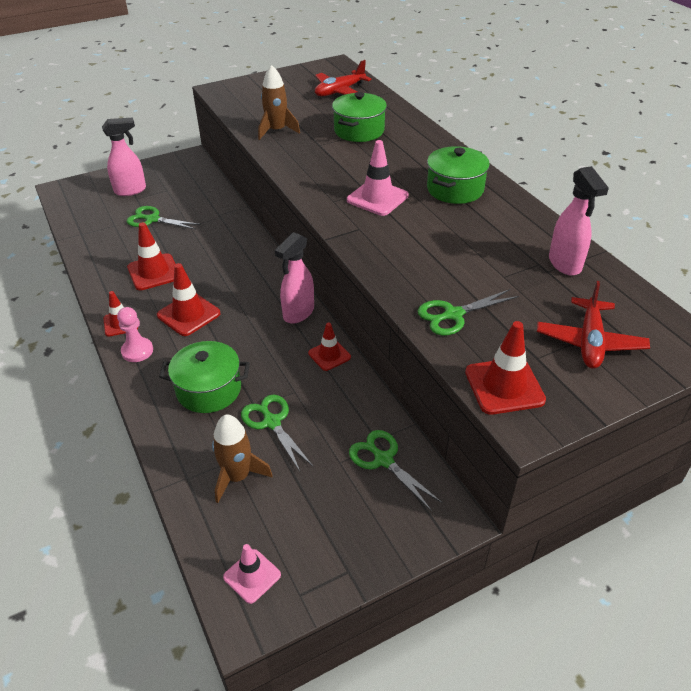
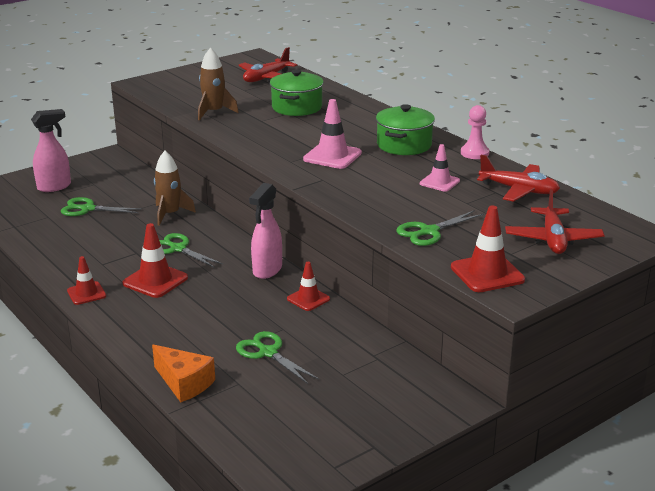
camera: 10 degrees left, 15 degrees down
(137, 351) = (112, 313): pink pawn -> pink pawn (474, 153)
(154, 272) = (106, 251): red traffic cone -> none
(179, 453) = (184, 383): none -> orange cheese
(209, 390) = (197, 335): green pot -> none
(237, 476) = (248, 394): brown rocket -> brown rocket (170, 214)
(252, 576) = (286, 460): pink traffic cone -> pink traffic cone (439, 182)
(383, 460) = (384, 369): green scissors -> green scissors (178, 249)
(565, 264) = (519, 190): pink spray bottle -> red plane

